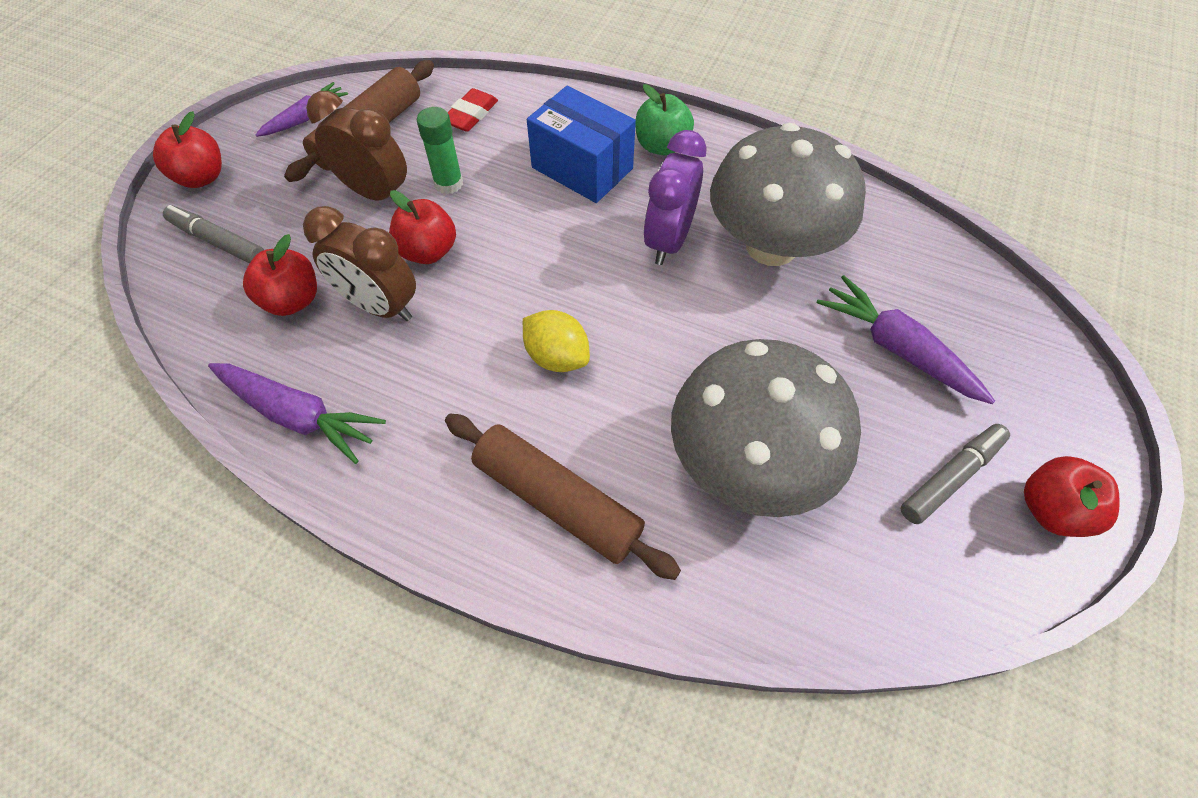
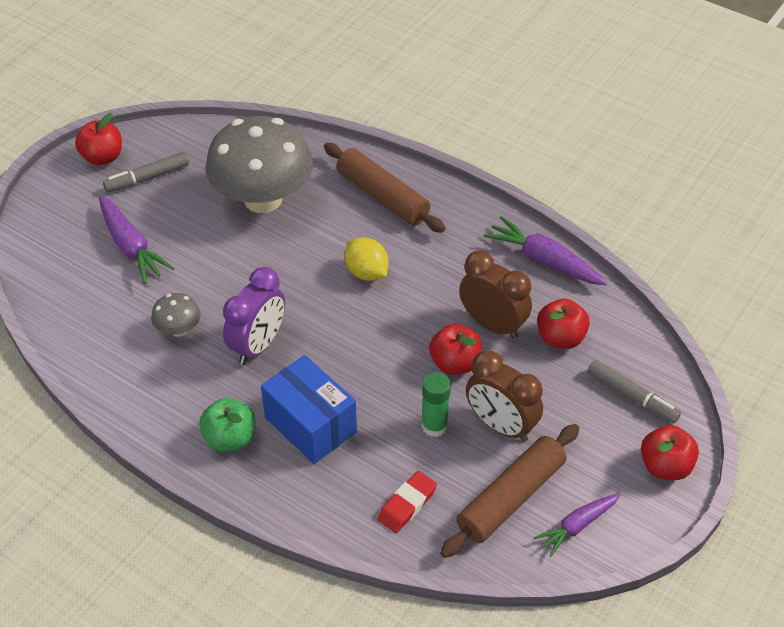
camera: 170 degrees left, 10 degrees down
(771, 246) = (178, 329): grey mushroom -> grey mushroom, size x0.42

